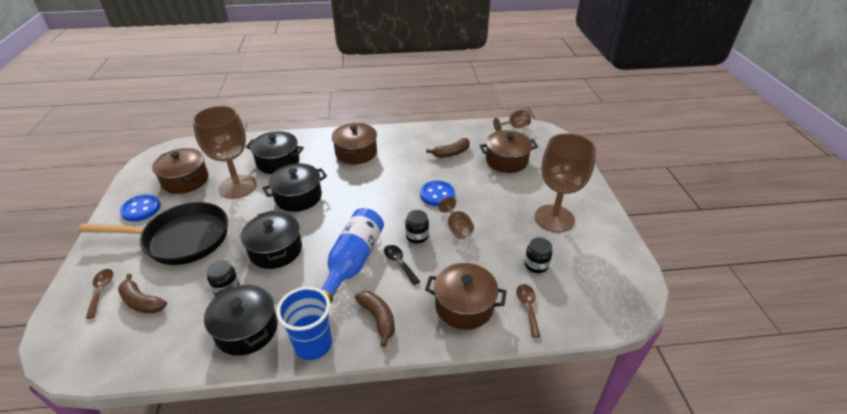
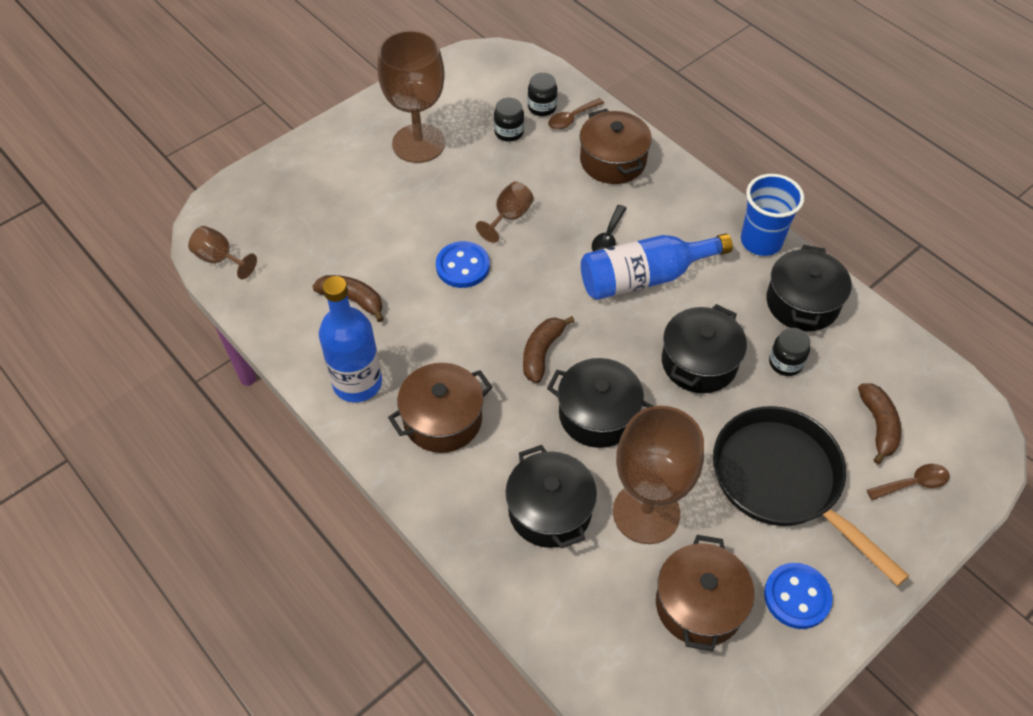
camera: 125 degrees left, 15 degrees up
(101, 290) = (913, 483): brown spoon -> brown spoon turned 150 degrees counterclockwise
(378, 318) = (688, 213): brown banana -> brown banana (542, 353)
(402, 139) = (357, 383): none -> blue bottle
(417, 236) = (554, 245): black jar -> black jar (542, 107)
(506, 161) = (326, 231): brown pot -> none

